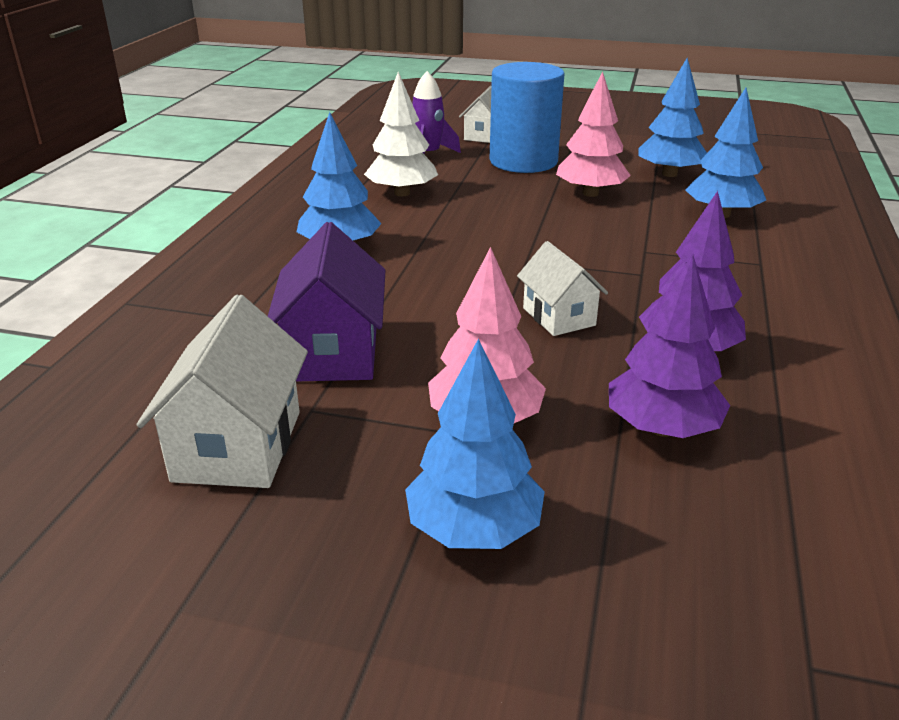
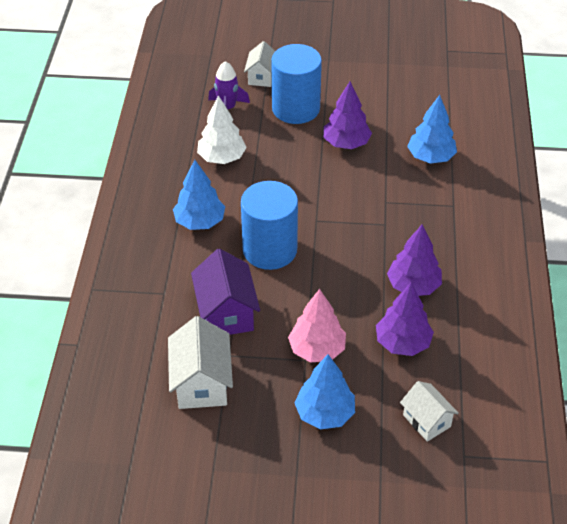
camera: 10 degrees left, 15 degrees up
(439, 285) = (270, 250): none -> blue cylinder
(559, 317) = (342, 268): white house -> white house (427, 421)
(590, 193) = (346, 143): pink tree -> purple tree
(669, 174) = (396, 113): blue tree -> none

